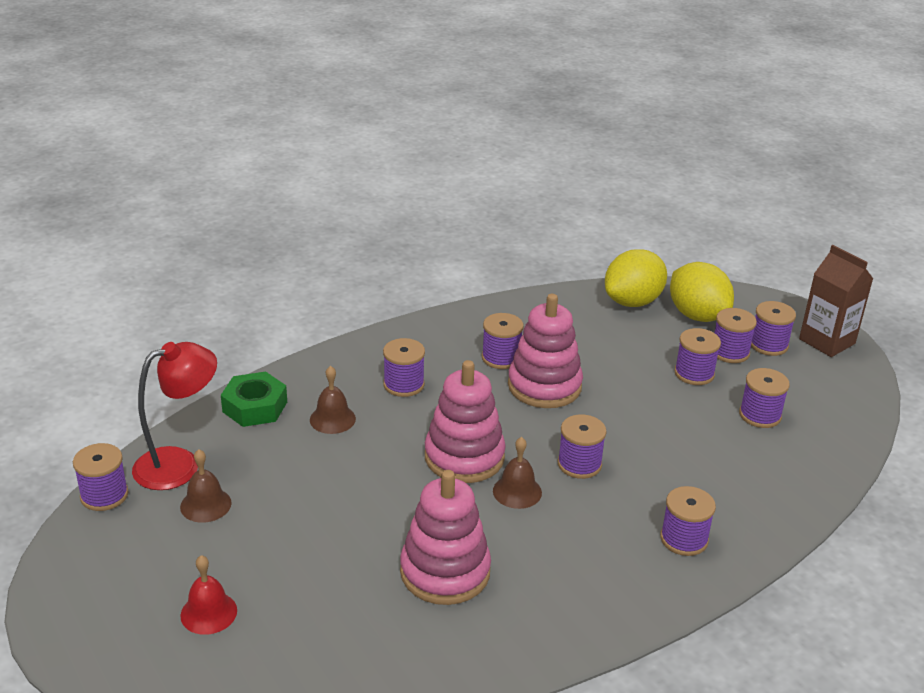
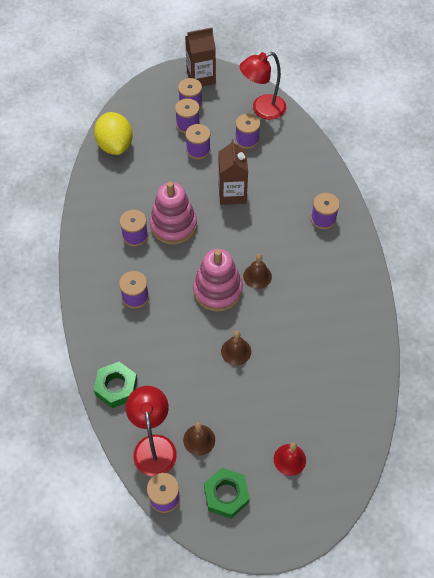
camera: 65 degrees left, 25 degrees up
(126, 556) = (226, 495): none -> green nut
(332, 419) = (150, 347): brown bell -> brown bell (236, 351)
(445, 572) = (304, 333): pink stacking toy -> none
(579, 464) = (248, 238): purple spool -> none
(646, 426) = (232, 193): none -> brown carton
(697, 315) = (146, 121): yellow lemon -> none
(834, 416) = (262, 109): none -> red lamp

